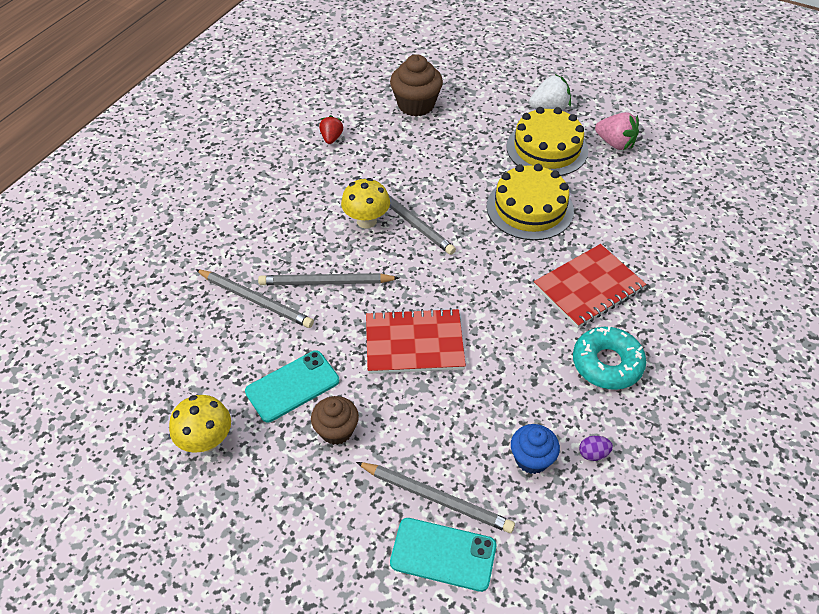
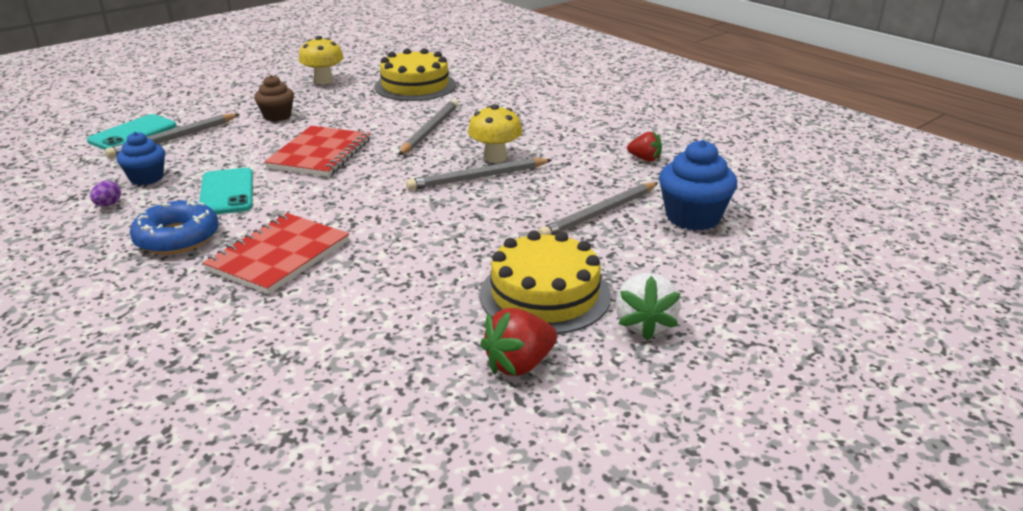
camera: 110 degrees right, 20 degrees down
(255, 300) = (437, 104): grey pencil -> grey pencil (599, 213)
(292, 386) = (335, 107): turquoise phone -> turquoise phone (227, 192)
(416, 105) = (693, 217): brown cupcake -> blue cupcake
(530, 208) = (437, 251): yellow cake -> yellow cake (415, 86)
(588, 287) = (279, 256): red notebook -> red notebook turned 45 degrees clockwise
(607, 364) = (177, 238): turquoise donut -> blue donut
(615, 143) = (519, 365): pink strawberry -> red strawberry

